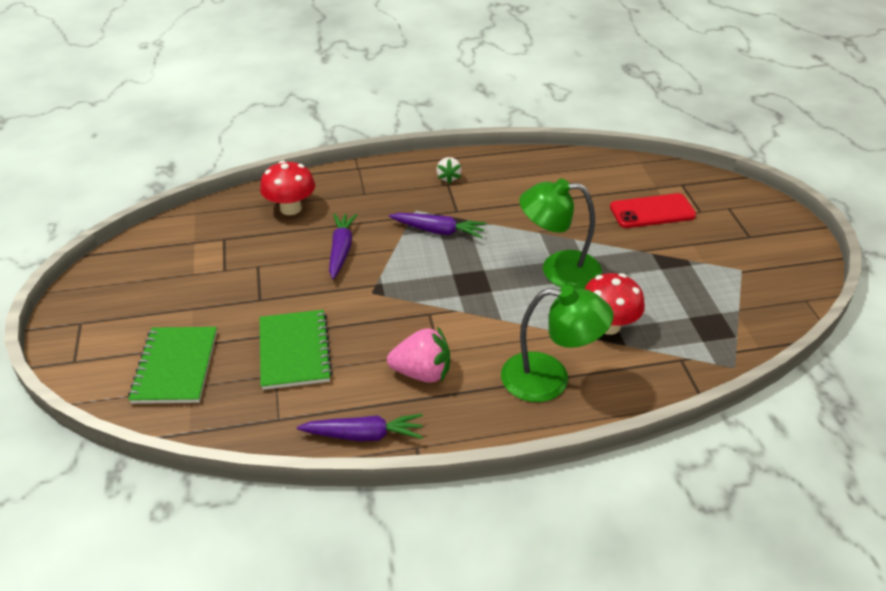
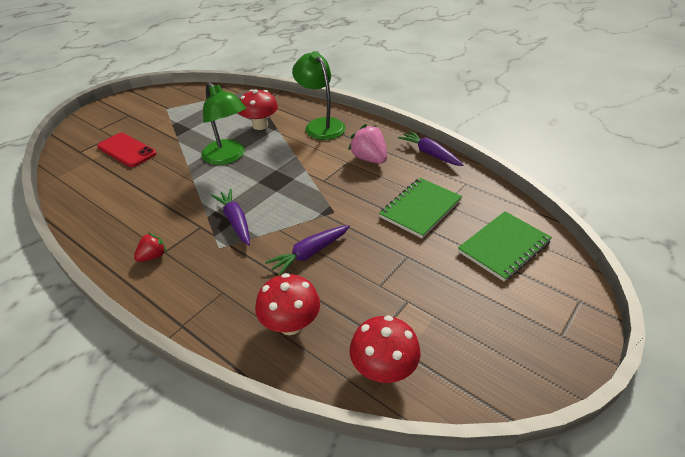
camera: 130 degrees left, 0 degrees up
(200, 226) = (383, 369): none -> red mushroom
(448, 178) = (153, 256): white strawberry -> red strawberry

